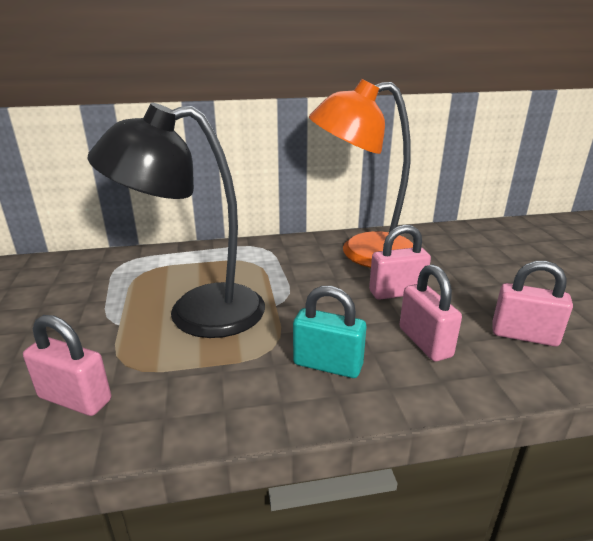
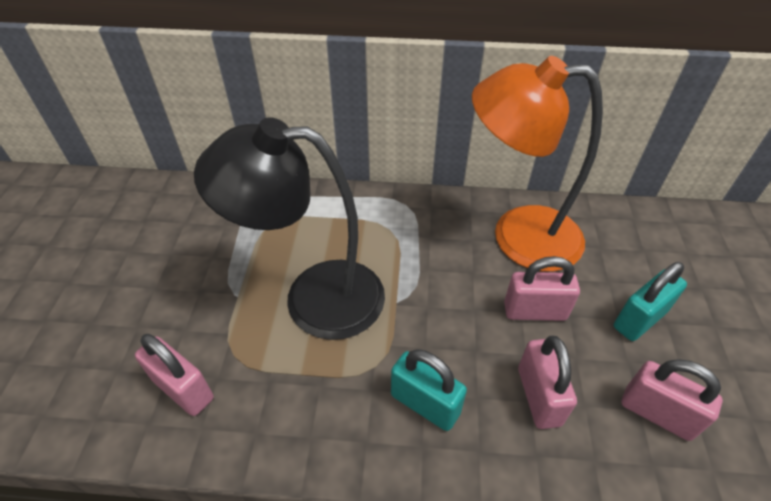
camera: 15 degrees right, 20 degrees up
(480, 284) = (639, 319): none -> turquoise padlock

